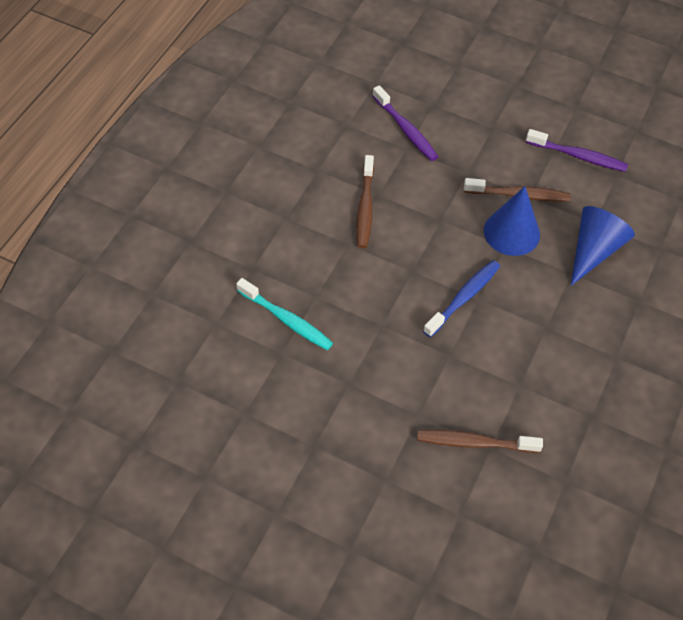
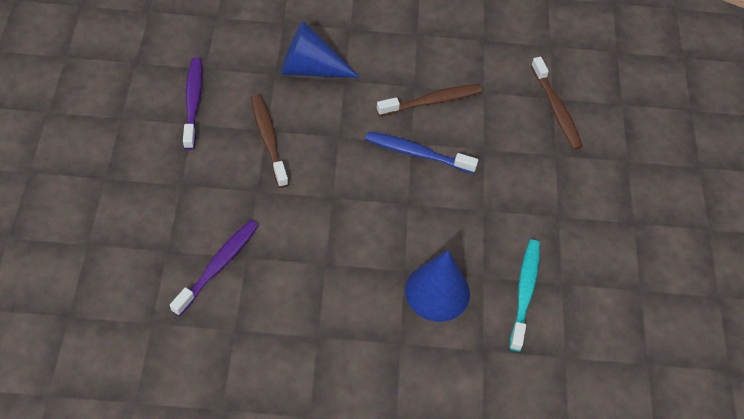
camera: 115 degrees left, 0 degrees up
(365, 208) = (350, 270): brown toothbrush -> brown toothbrush (432, 101)
(511, 232) = (320, 134): blue cone -> blue cone (437, 292)

